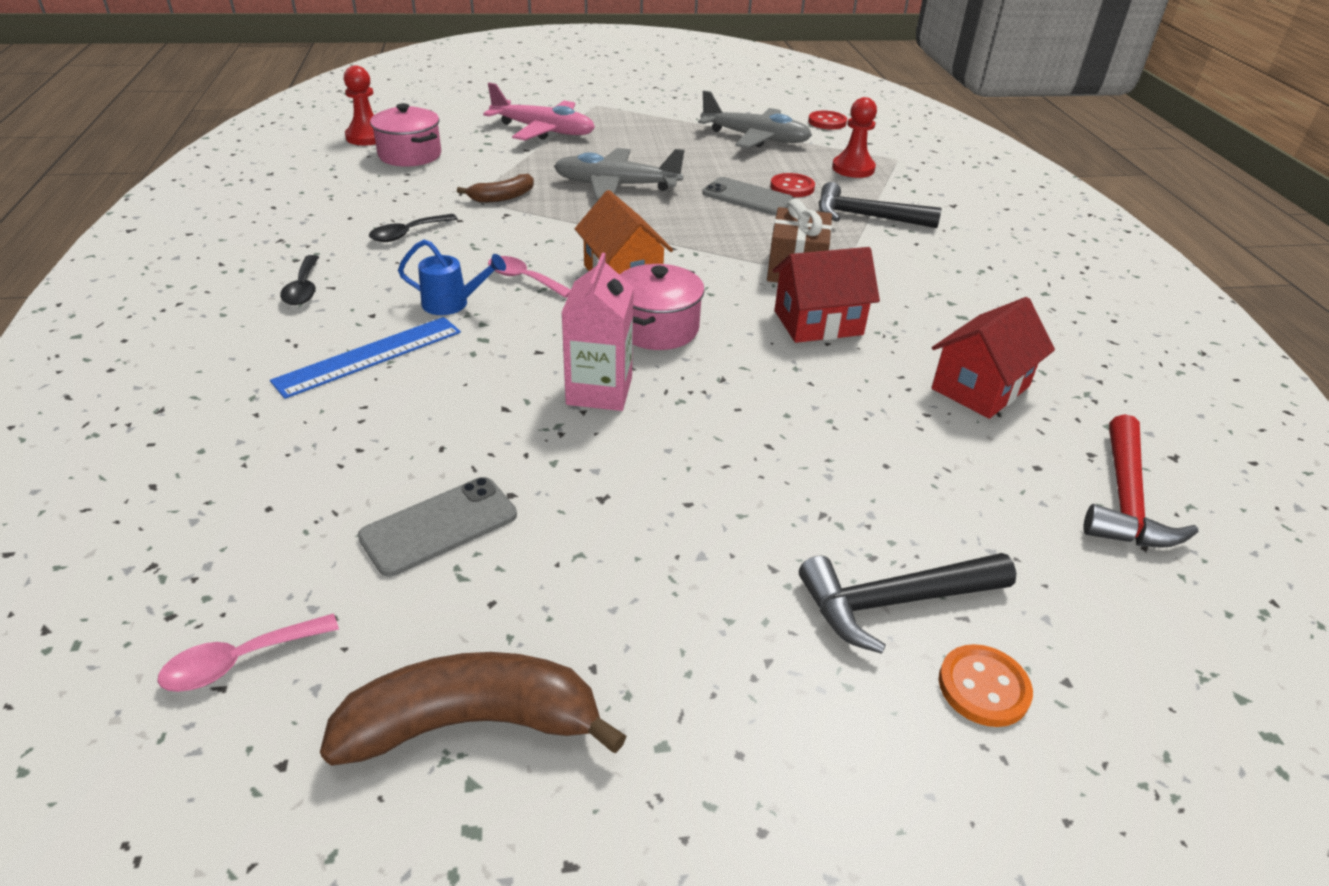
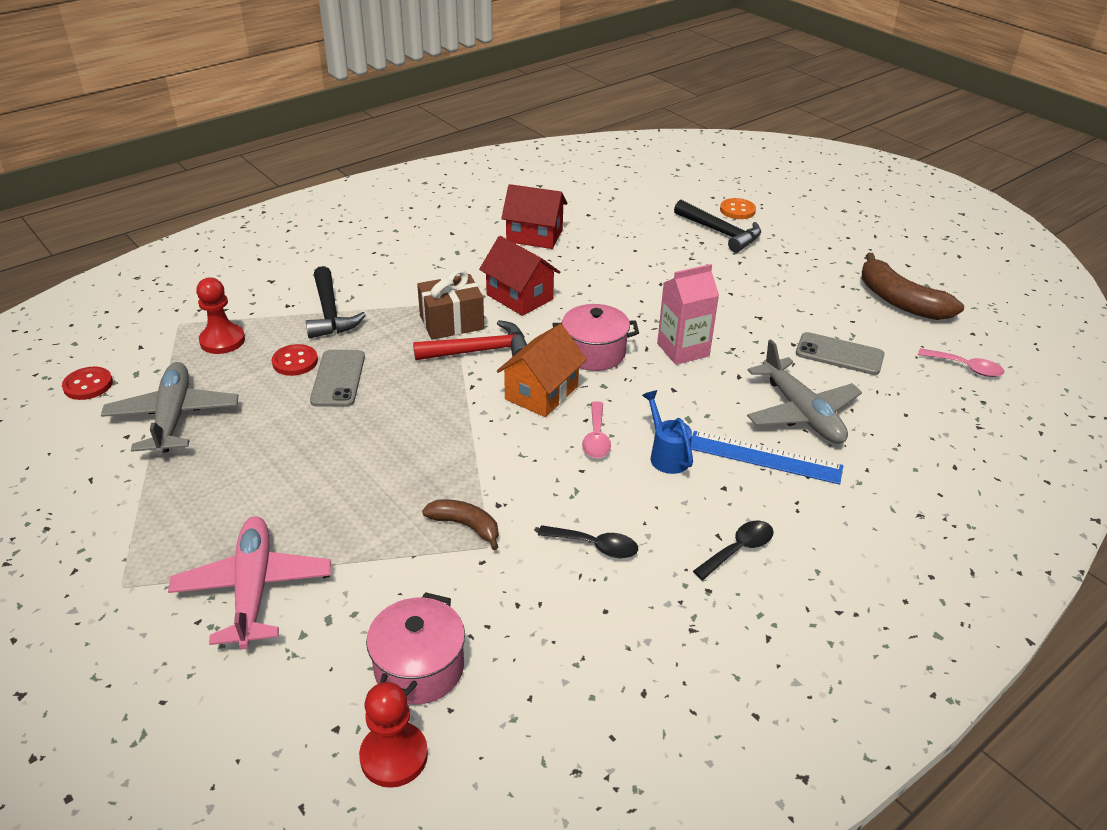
camera: 120 degrees left, 0 degrees up
(616, 186) = (375, 463): grey plane -> grey plane (801, 413)
(1125, 499) = (588, 193): red hammer -> red hammer (479, 351)

